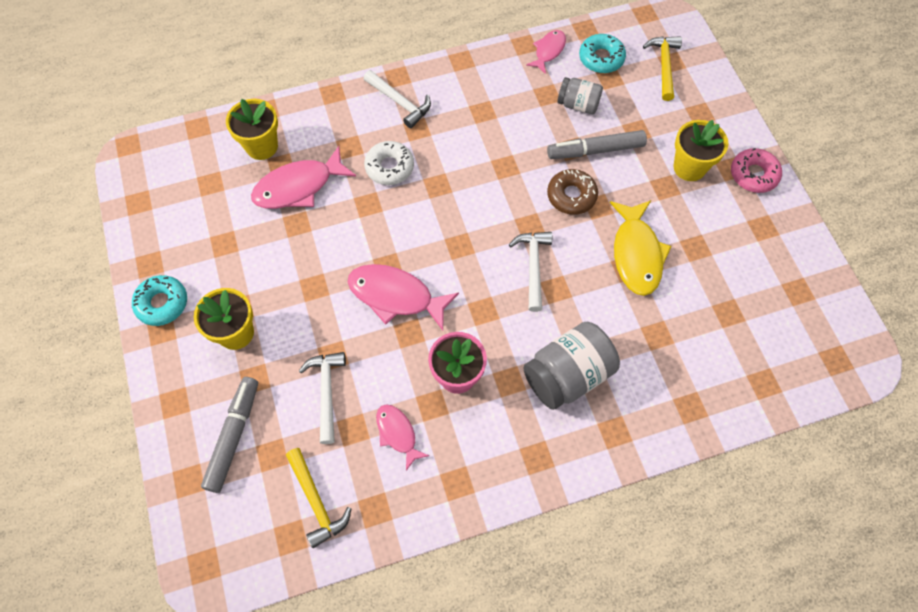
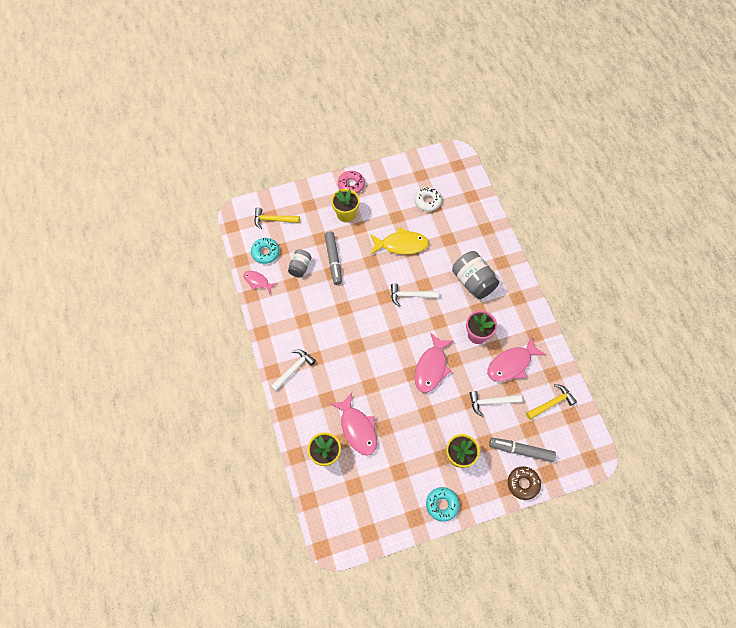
camera: 90 degrees left, 0 degrees up
(389, 167) = (343, 374): white donut -> white donut (427, 201)
(397, 433) = (511, 364): pink fish -> pink fish, size x1.71
(571, 196) = (364, 274): brown donut -> brown donut (523, 484)

